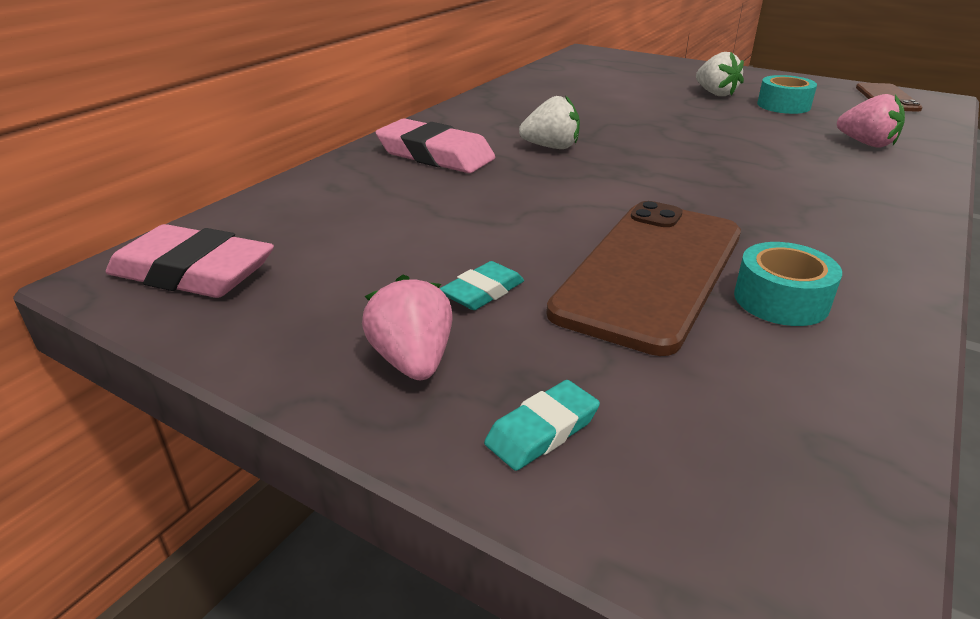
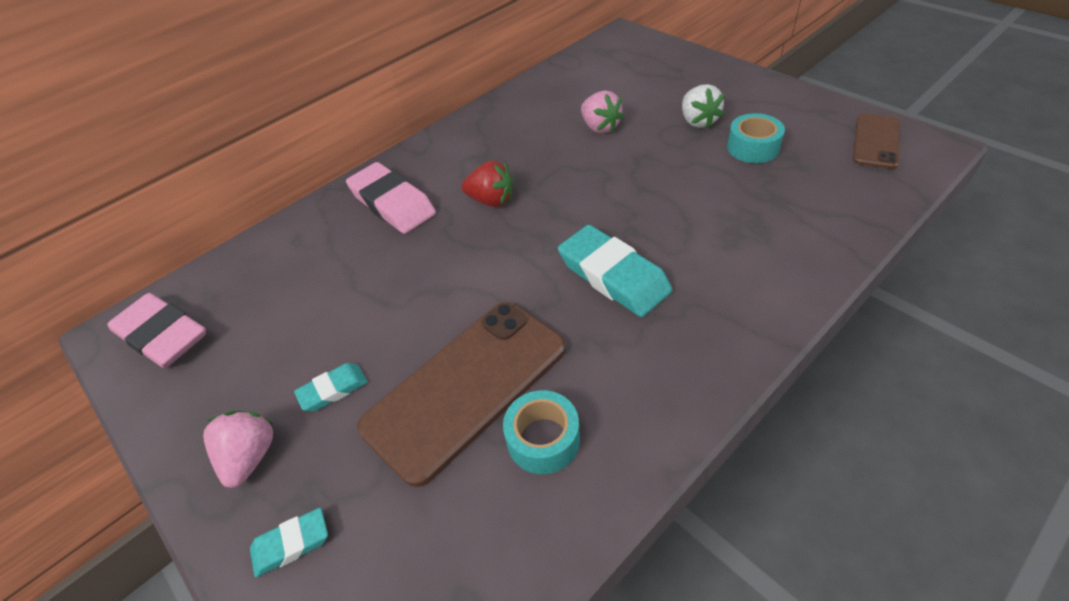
camera: 20 degrees right, 15 degrees up
(551, 147) = (491, 200): white strawberry -> red strawberry
(734, 184) = (613, 276): none -> turquoise eraser
(866, 144) = (789, 223): pink strawberry -> pink strawberry (600, 127)

